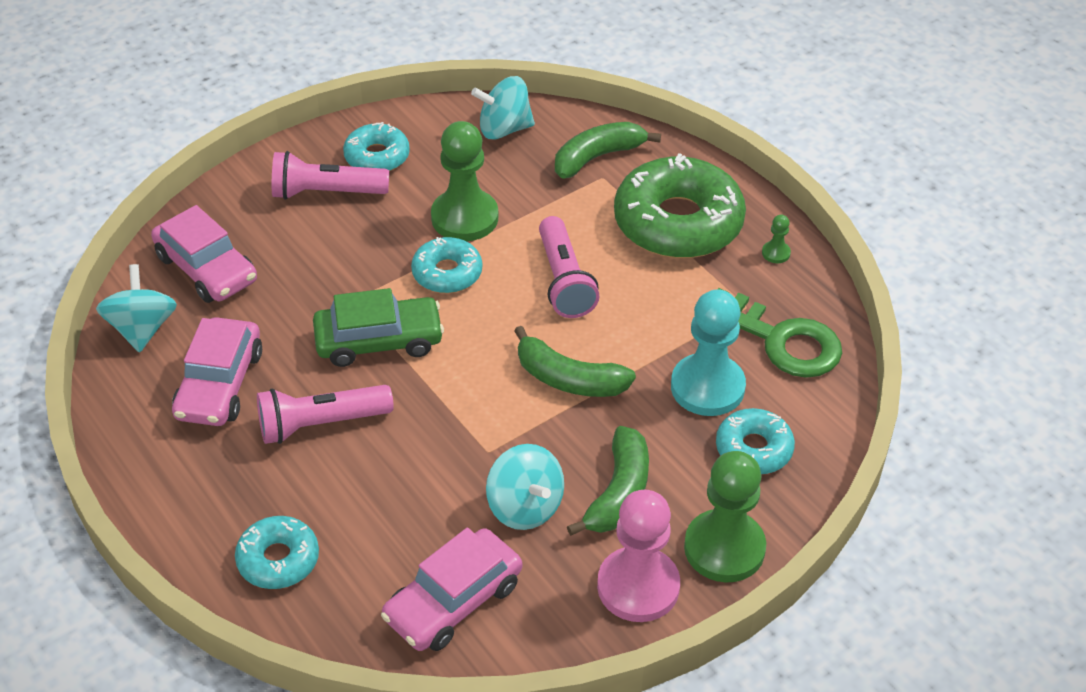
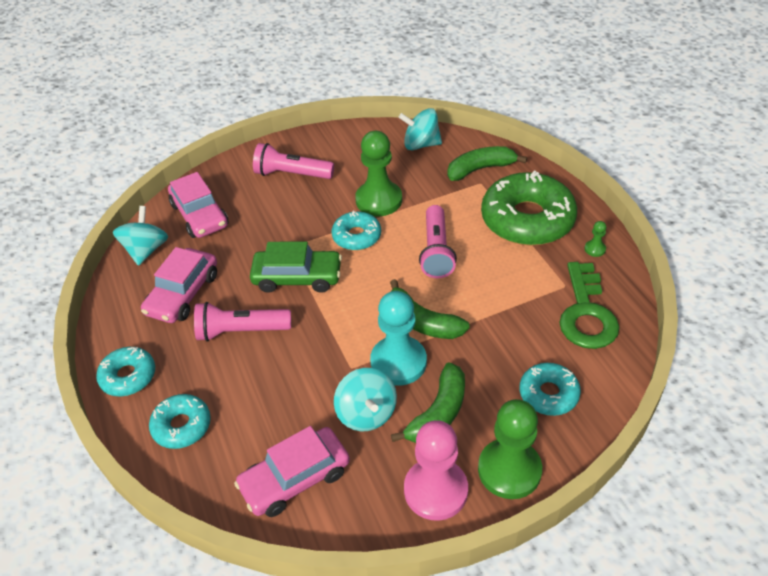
camera: 15 degrees right, 0 degrees up
(377, 156) = (331, 154): turquoise donut -> turquoise donut (128, 376)
(707, 387) = (523, 341): turquoise pawn -> turquoise pawn (398, 362)
(781, 340) = (586, 313): green key -> green key turned 45 degrees clockwise

